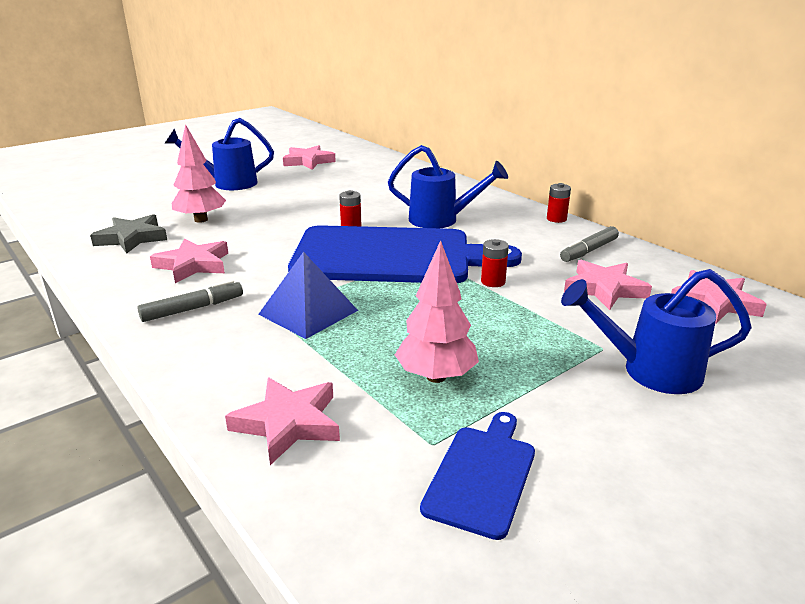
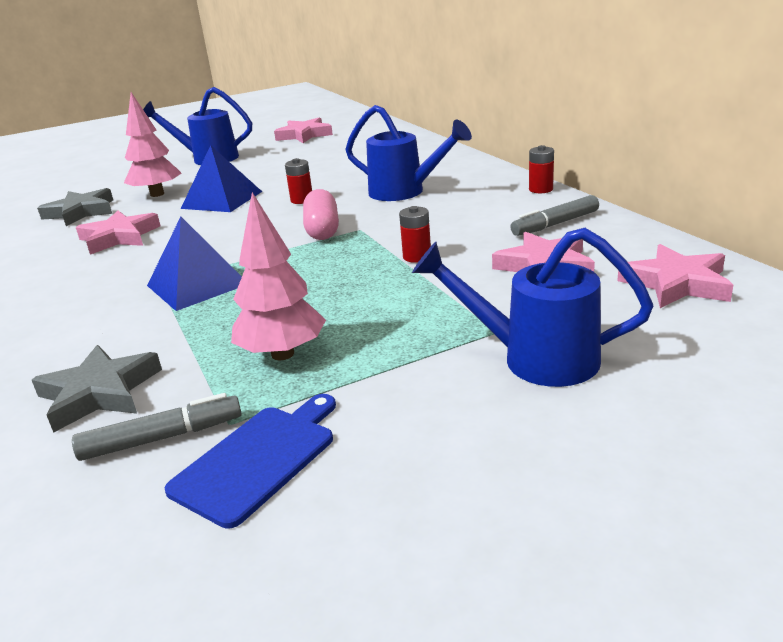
camera: 15 degrees right, 0 degrees up
(193, 309) = (89, 279): grey marker -> grey marker (162, 438)
(272, 226) = (222, 199): none -> blue pyramid
(288, 423) = (99, 393): pink star -> grey star
(390, 256) = (322, 229): blue cutting board -> pink capsule

